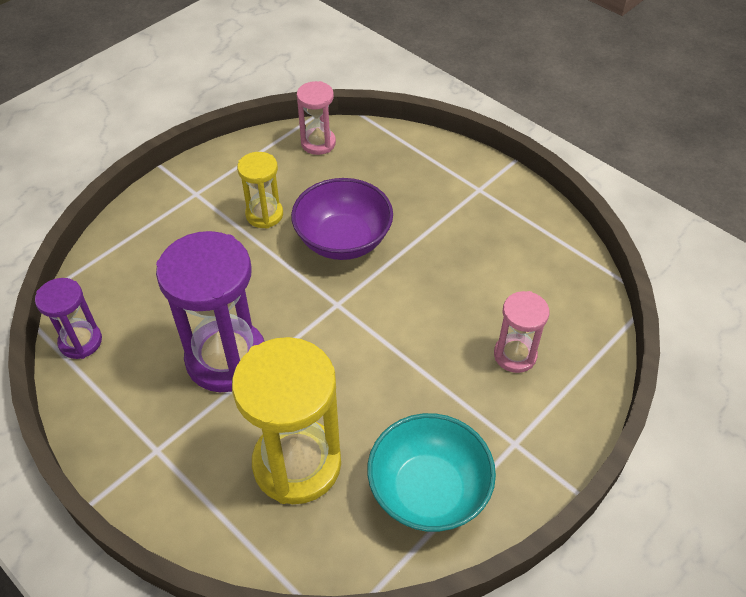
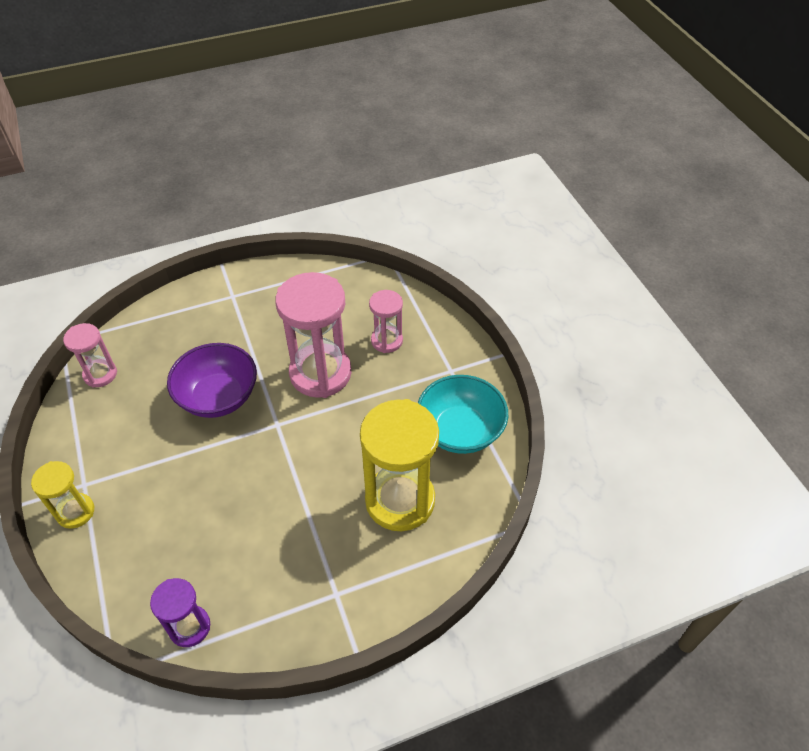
camera: 65 degrees left, 0 degrees up
(226, 358) = (280, 517): purple hourglass -> none
(264, 214) = (150, 440): yellow hourglass -> yellow hourglass (75, 512)
(426, 312) = (320, 373): none -> pink hourglass

